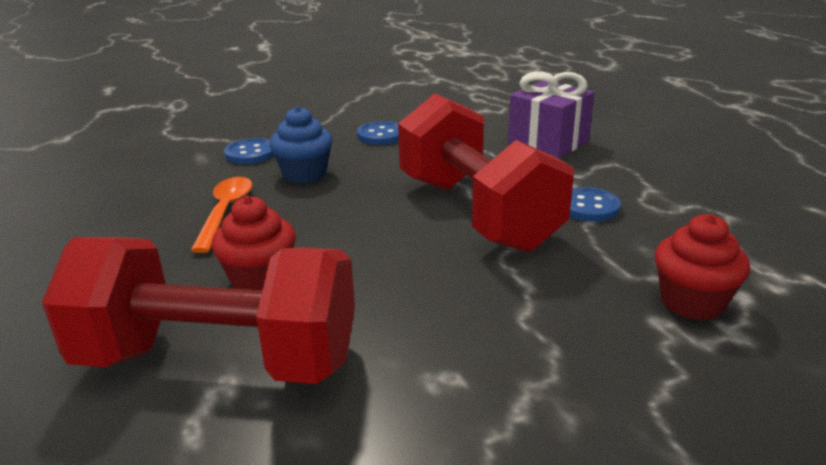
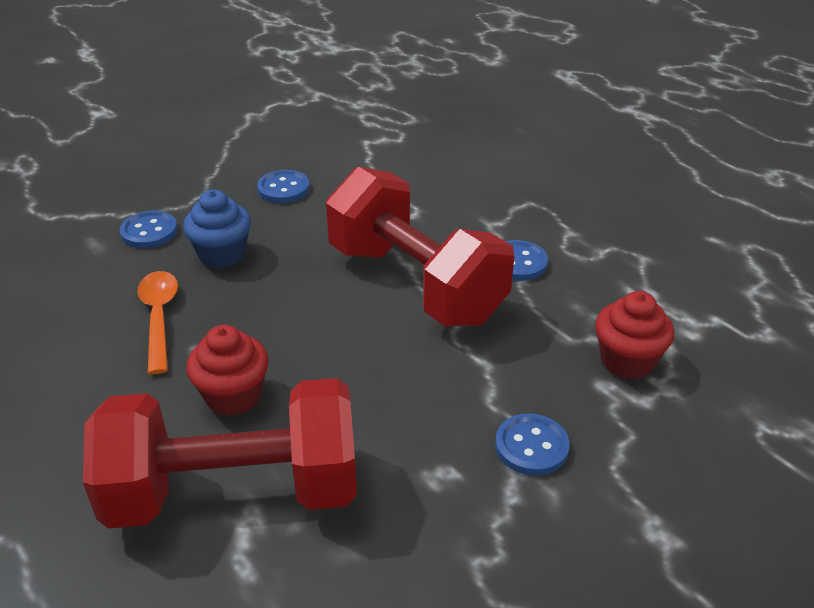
camera: 15 degrees left, 10 degrees up
(548, 143) = (460, 181): purple gift -> none
(557, 367) = (531, 446): none -> blue button

